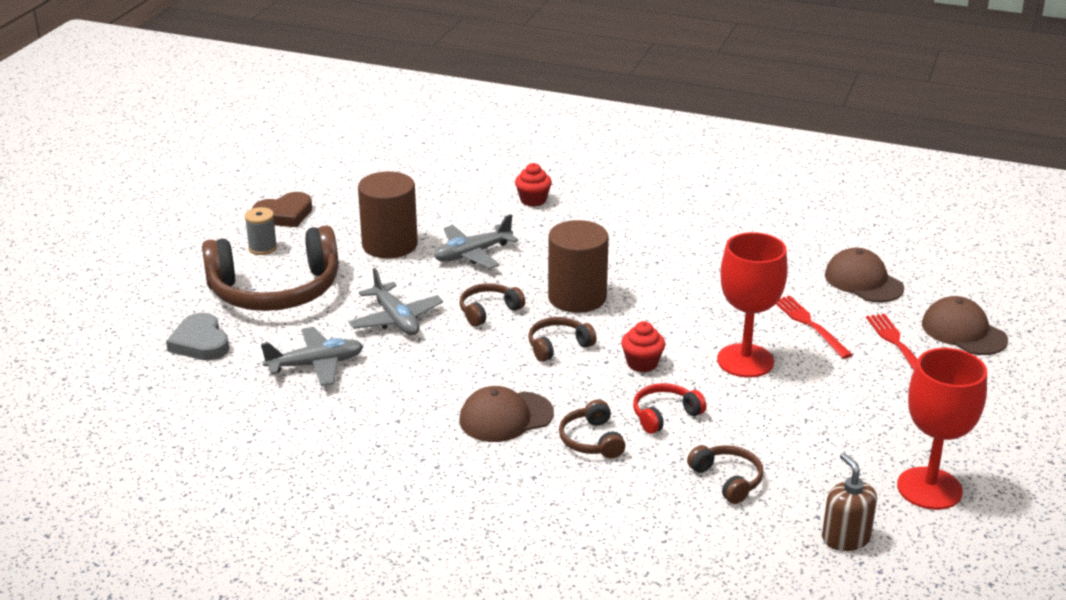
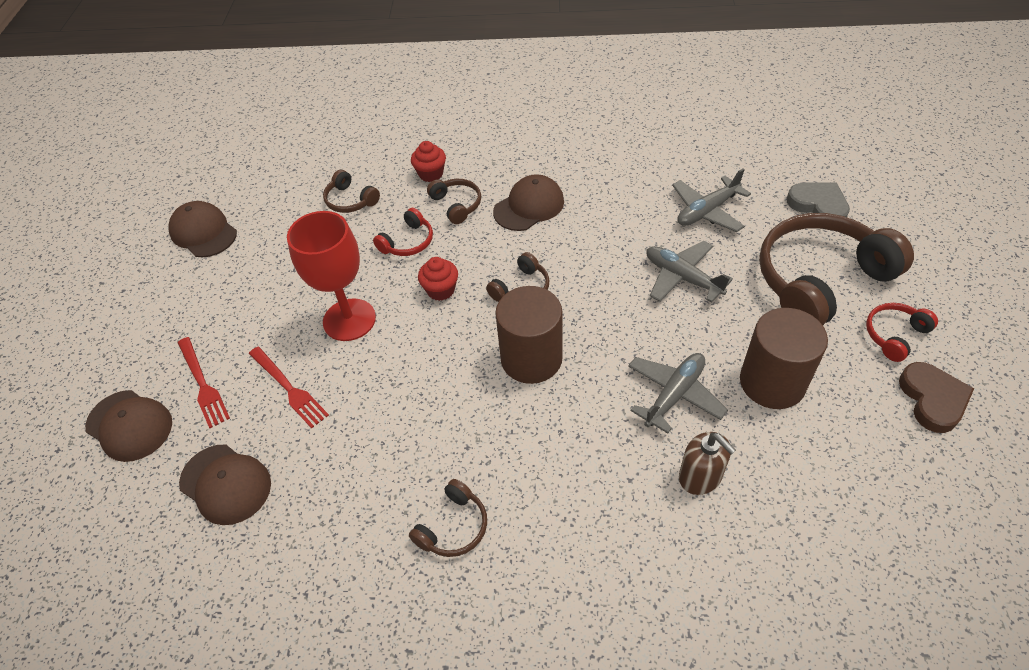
camera: 165 degrees right, 20 degrees up
(262, 248) = (894, 335): grey spool -> red headphones
(284, 214) = (932, 399): brown heart -> brown heart turned 135 degrees clockwise
(488, 311) = (606, 313): brown headphones -> brown headphones (453, 527)
(533, 200) = (668, 534): red cupcake -> red cupcake (431, 174)
(845, 538) = (268, 180): brown soap dispenser -> brown soap dispenser (700, 476)
(929, 488) = (203, 232): red goblet -> brown cap

